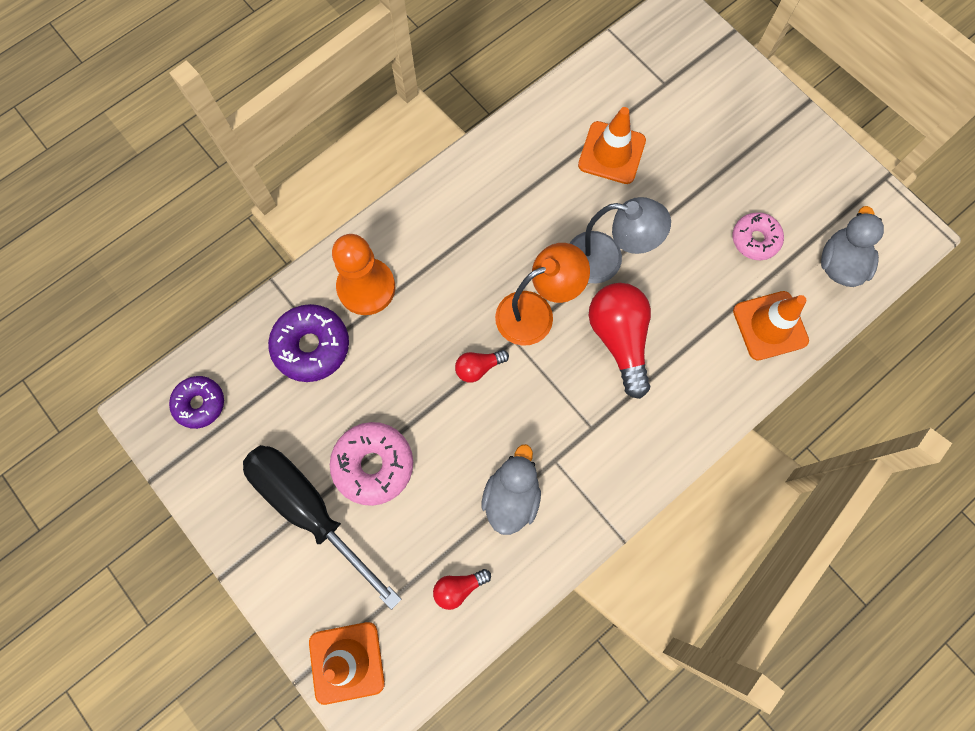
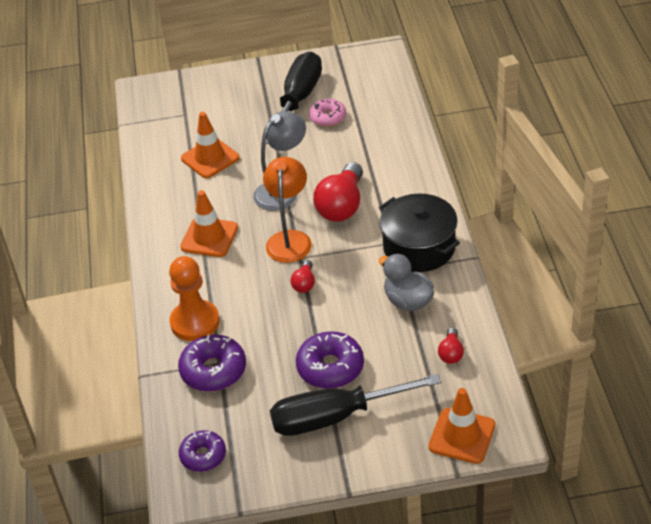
camera: 55 degrees left, 30 degrees down
(373, 465) = (330, 367): pink donut -> purple donut
(601, 464) = (419, 247): none -> black pot
(619, 339) = (342, 205): red light bulb -> red light bulb turned 90 degrees counterclockwise
(763, 189) = (297, 100): none -> black screwdriver
(770, 325) = (389, 134): orange traffic cone -> orange traffic cone (209, 237)
(840, 263) = (375, 88): grey duck -> none

